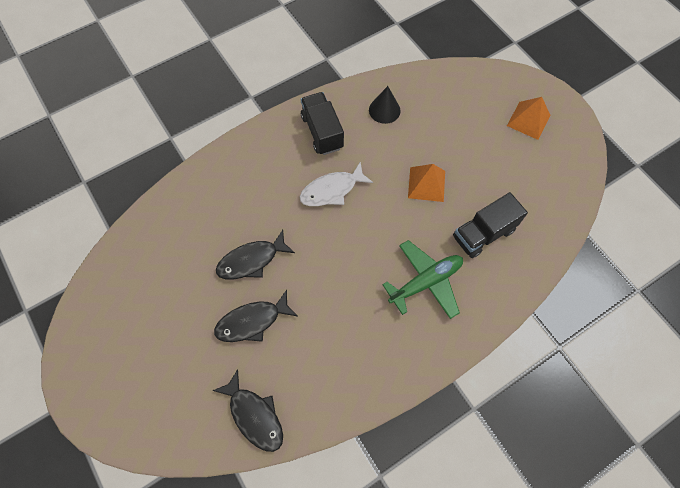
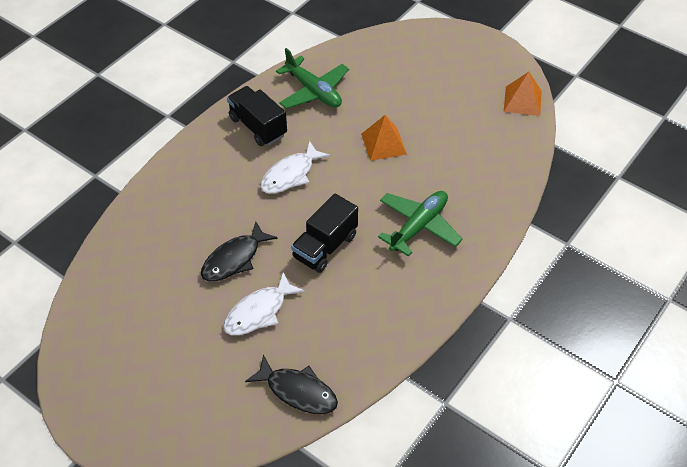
camera: 20 degrees left, 15 degrees down
(252, 321) = (259, 312): black fish -> white fish
(384, 110) = (313, 91): black cone -> green plane
(483, 234) = (456, 170): black truck -> black truck (325, 247)
(528, 120) = (459, 64): orange pyramid -> orange pyramid (522, 101)

